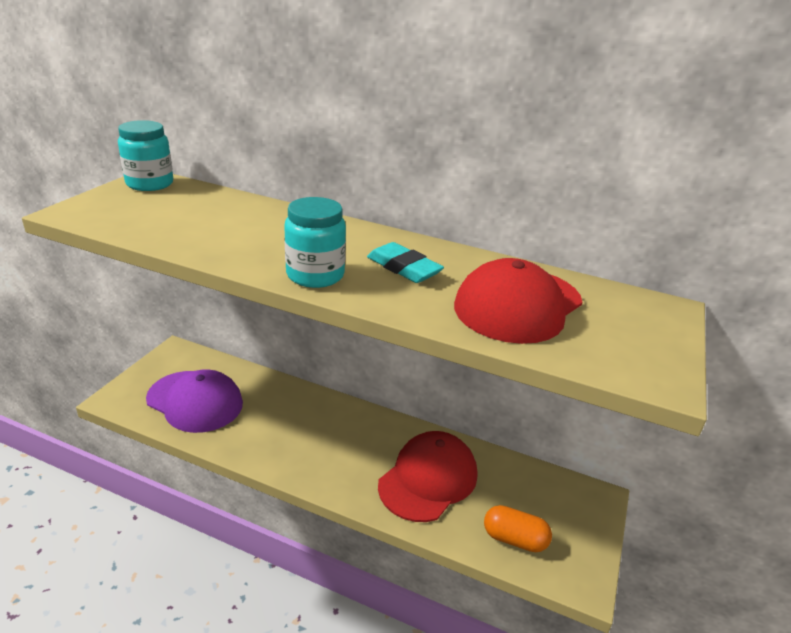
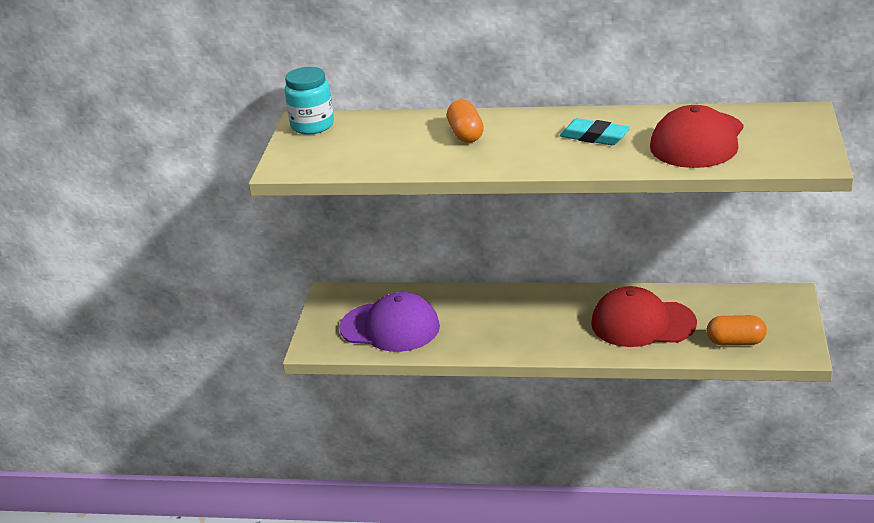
camera: 10 degrees left, 0 degrees up
(276, 229) = (465, 134): none -> orange capsule
(315, 275) = (533, 160): turquoise jar -> none
(428, 479) = (642, 323): red cap -> red cap turned 105 degrees counterclockwise

